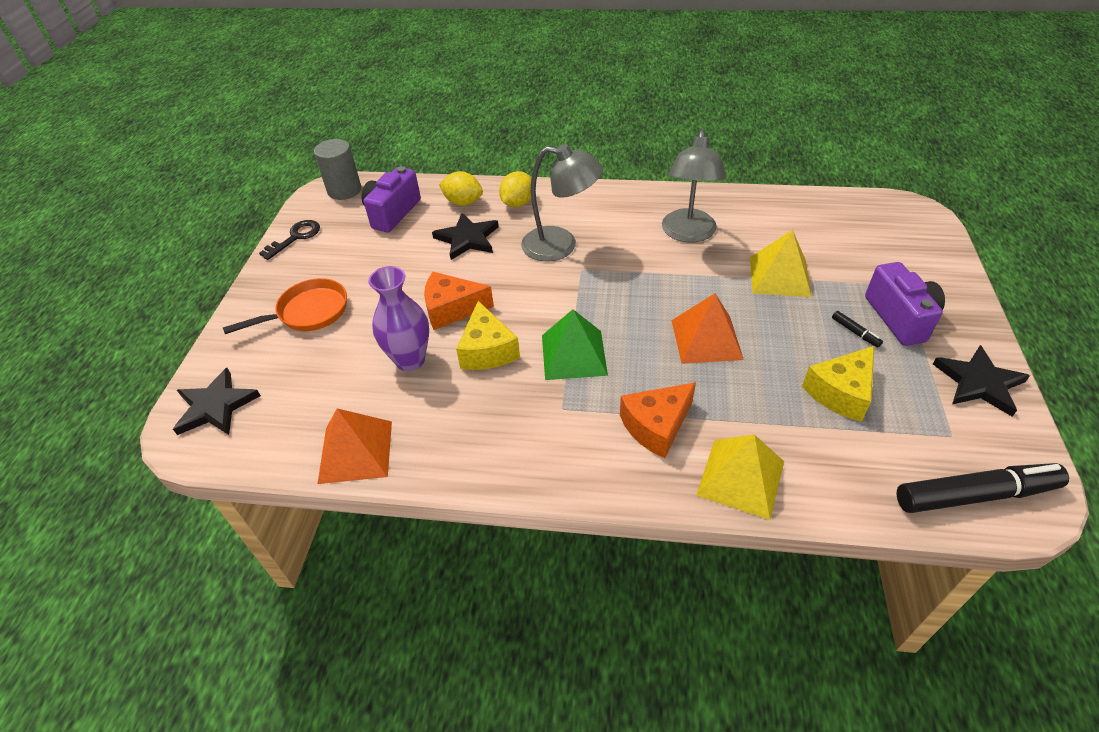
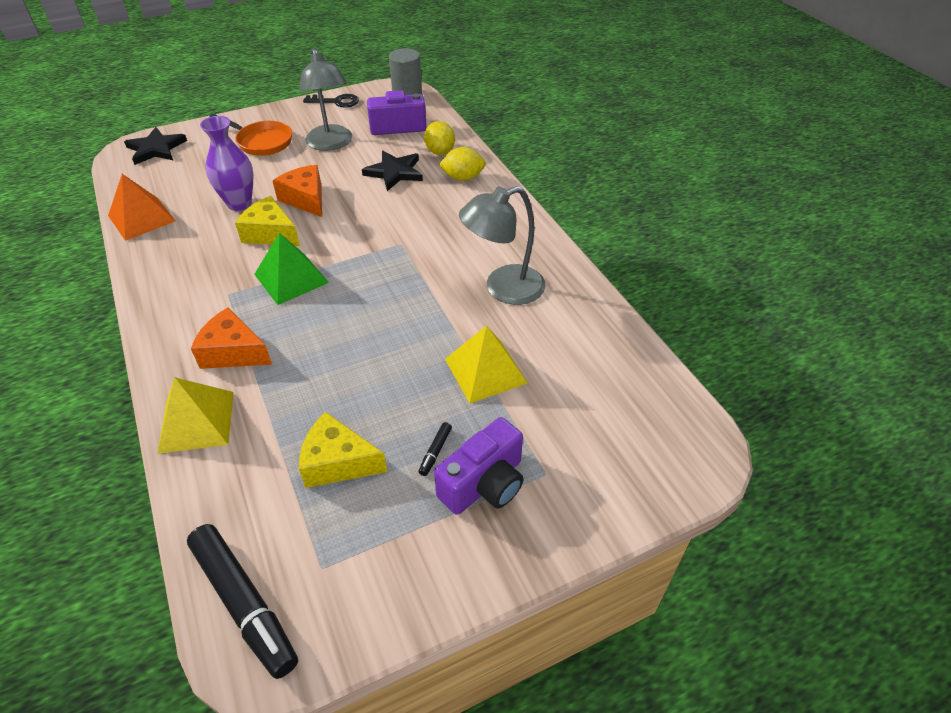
camera: 55 degrees right, 0 degrees up
(487, 350) = (270, 233): yellow cheese -> yellow cheese turned 75 degrees clockwise
(561, 246) = (424, 221): grey lamp -> grey lamp (331, 144)
(706, 339) = (357, 348): orange pyramid -> none
(979, 383) = (417, 578): black star -> none

